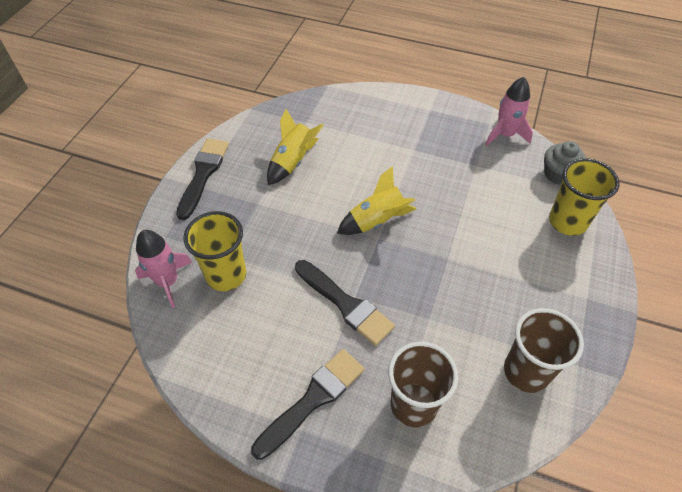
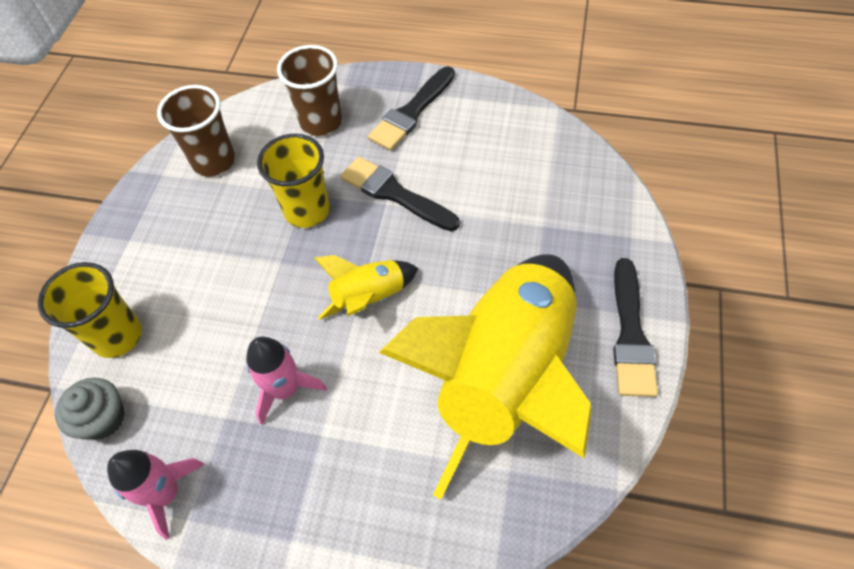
camera: 175 degrees right, 5 degrees up
(168, 281) = (596, 187): pink rocket -> pink rocket (285, 389)
(226, 275) = (535, 203): yellow cup -> yellow cup (307, 210)
(293, 162) = (506, 378): yellow rocket -> yellow rocket, size x2.35

